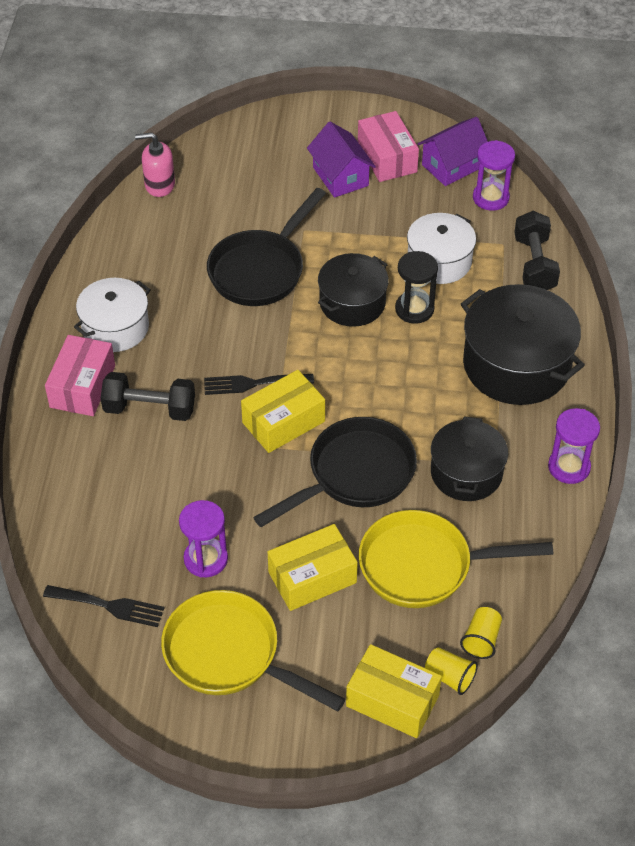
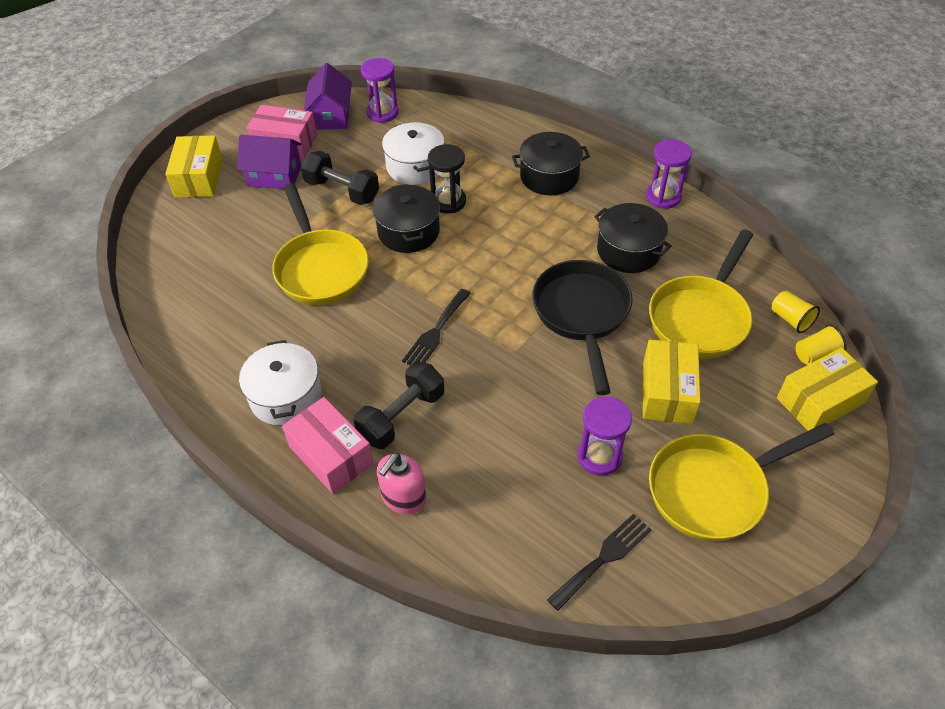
camera: 55 degrees left, 0 degrees up
(159, 185) = (156, 286): pink soap dispenser -> pink soap dispenser (403, 497)
(260, 270) = (320, 268): black pan -> yellow pan
(283, 422) = (493, 332): yellow box -> yellow box (199, 178)
(516, 365) = (549, 176): black pot -> black pot, size x0.64
(534, 264) = (466, 123): black dumbbell -> black dumbbell (342, 191)

